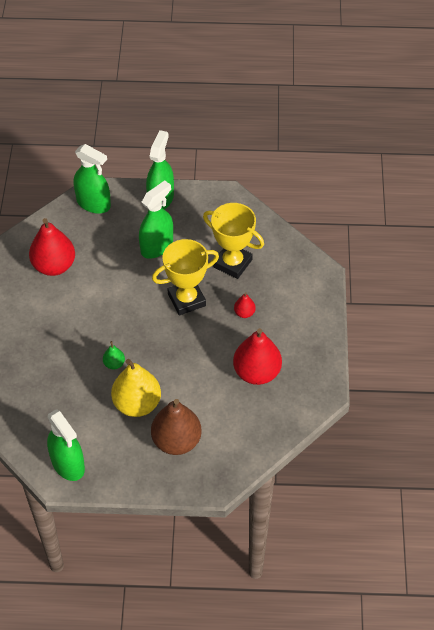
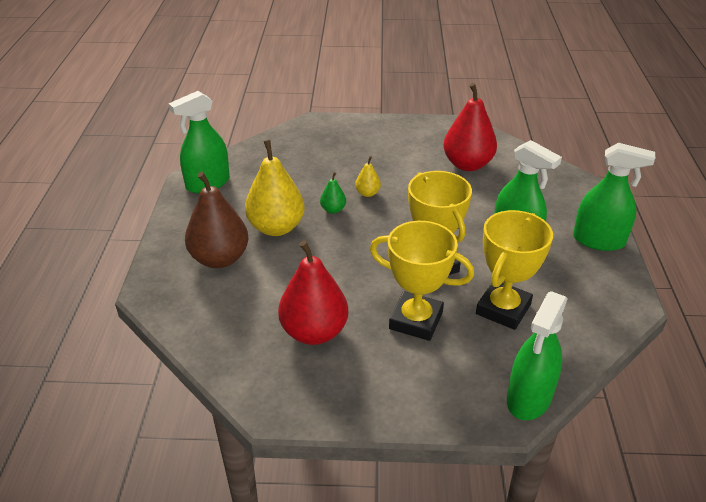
camera: 90 degrees right, 15 degrees down
(92, 339) = (367, 193): none -> yellow pear
(93, 203) = (569, 188): green spray bottle -> green spray bottle (529, 398)
(244, 313) = (416, 320): red pear -> yellow trophy

